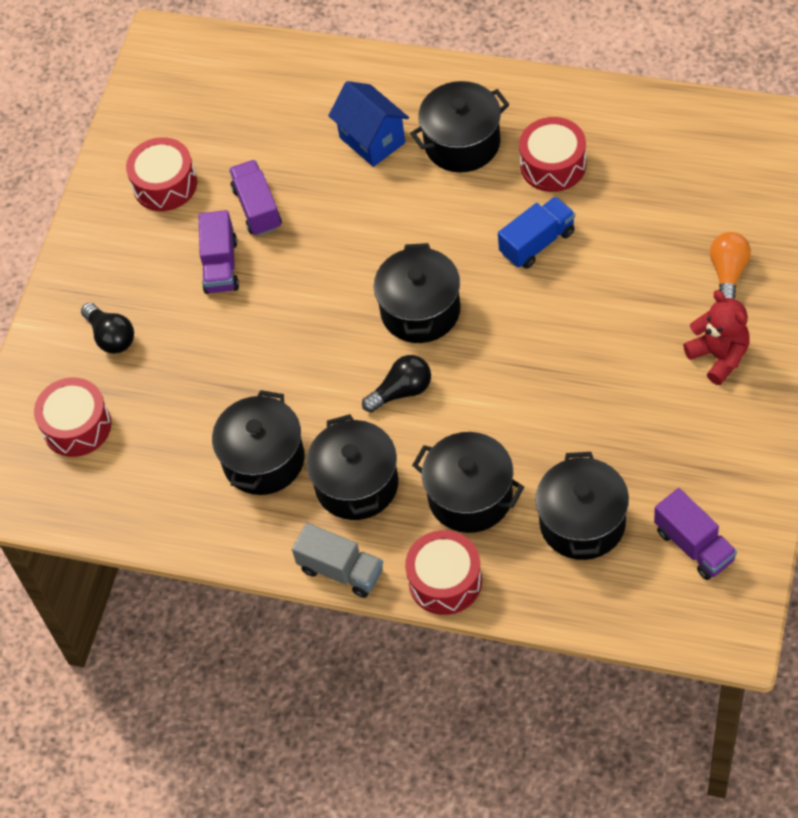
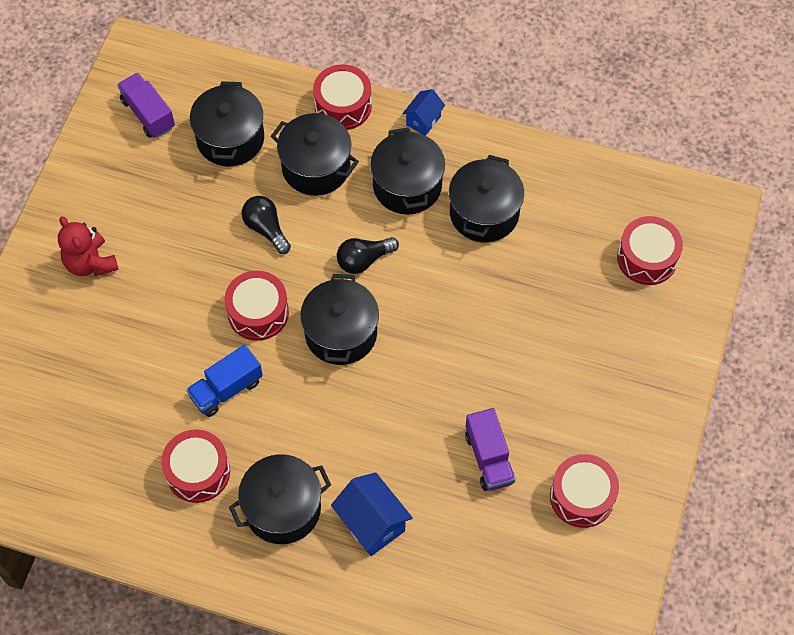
camera: 175 degrees right, 5 degrees up
(111, 337) = (623, 338): black light bulb -> black light bulb (266, 228)
(221, 266) = (524, 399): purple truck -> none
(341, 570) = (423, 120): grey truck -> blue house
(515, 322) = (258, 312): none -> red drum
(728, 273) = (62, 339): orange light bulb -> none

